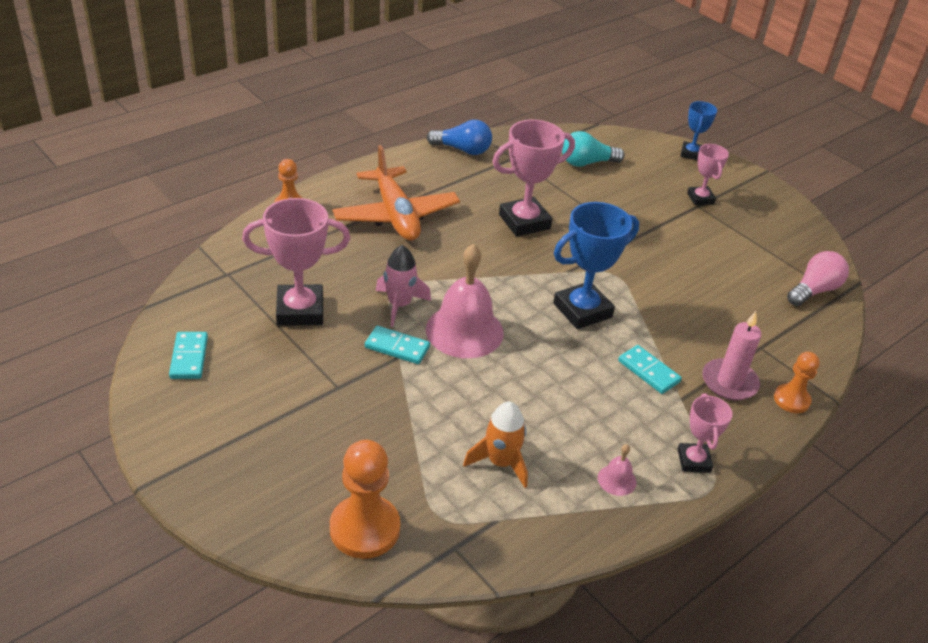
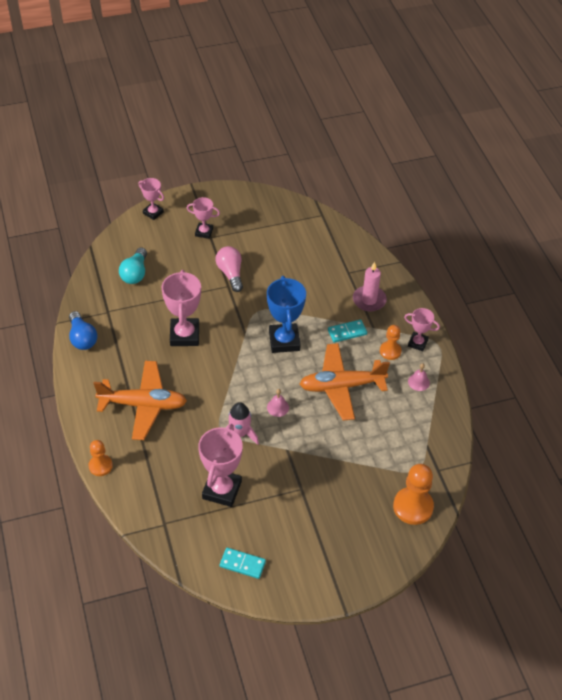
camera: 65 degrees left, 10 degrees up
(397, 347) = (278, 447): turquoise domino -> none
(462, 150) = (82, 338): blue light bulb -> blue light bulb turned 120 degrees clockwise
(464, 331) = (278, 407): pink bell -> pink bell, size x0.43
(500, 462) = (389, 428): orange rocket -> none
(544, 388) = (341, 386): none -> orange plane
(691, 154) = (153, 213): blue trophy -> pink trophy
(791, 400) = (392, 280): orange pawn -> orange pawn (390, 351)
(814, 290) = (313, 224): pink light bulb -> pink light bulb (230, 274)

